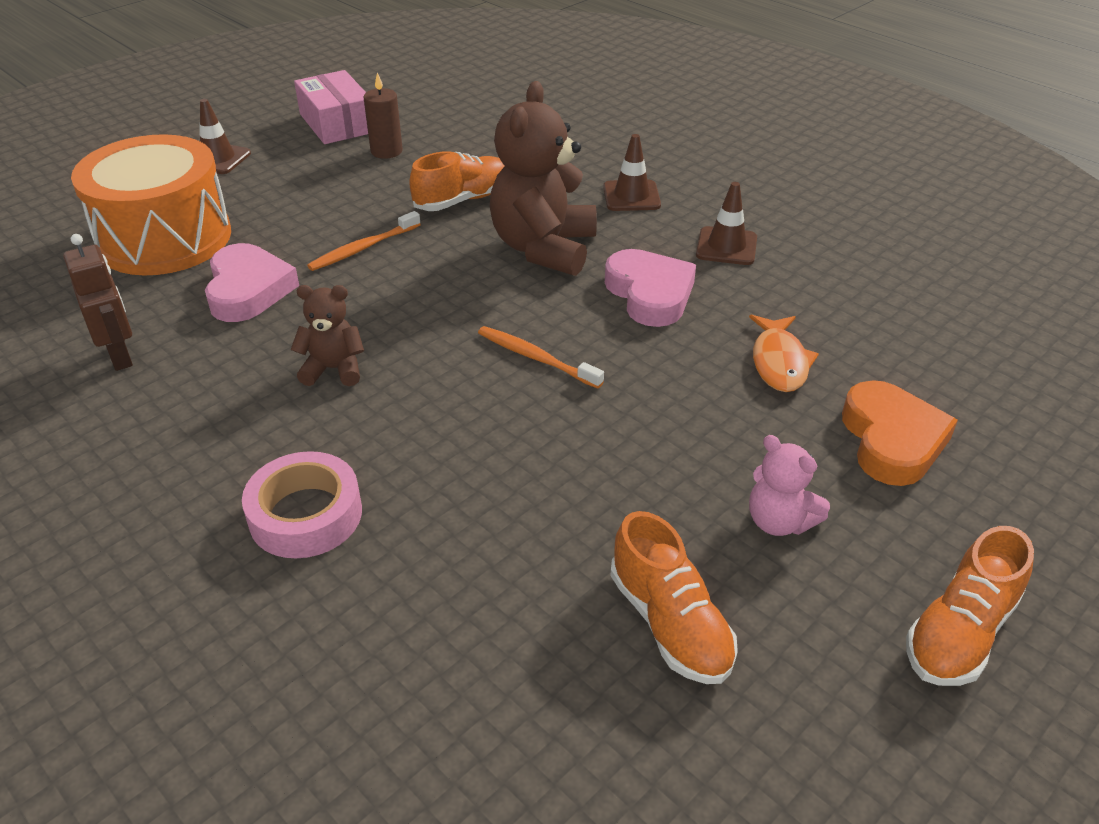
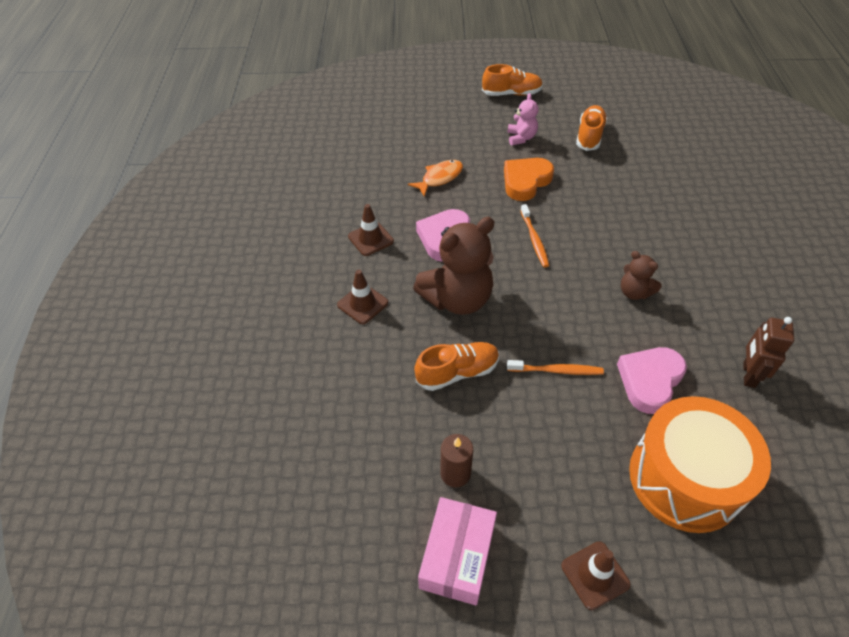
camera: 135 degrees left, 10 degrees up
(305, 515) = (689, 232): pink tape -> none
(463, 200) = (457, 372): orange shoe -> orange shoe turned 150 degrees clockwise
(891, 440) = (447, 135): orange heart -> orange heart (525, 181)

